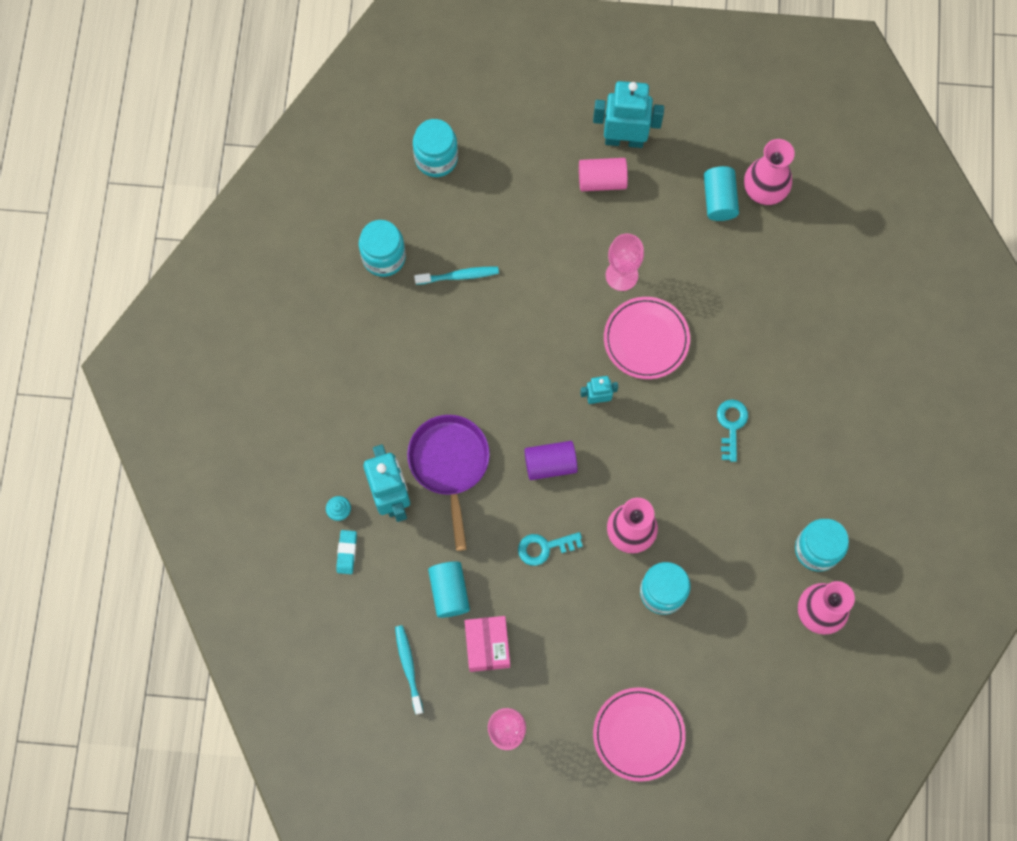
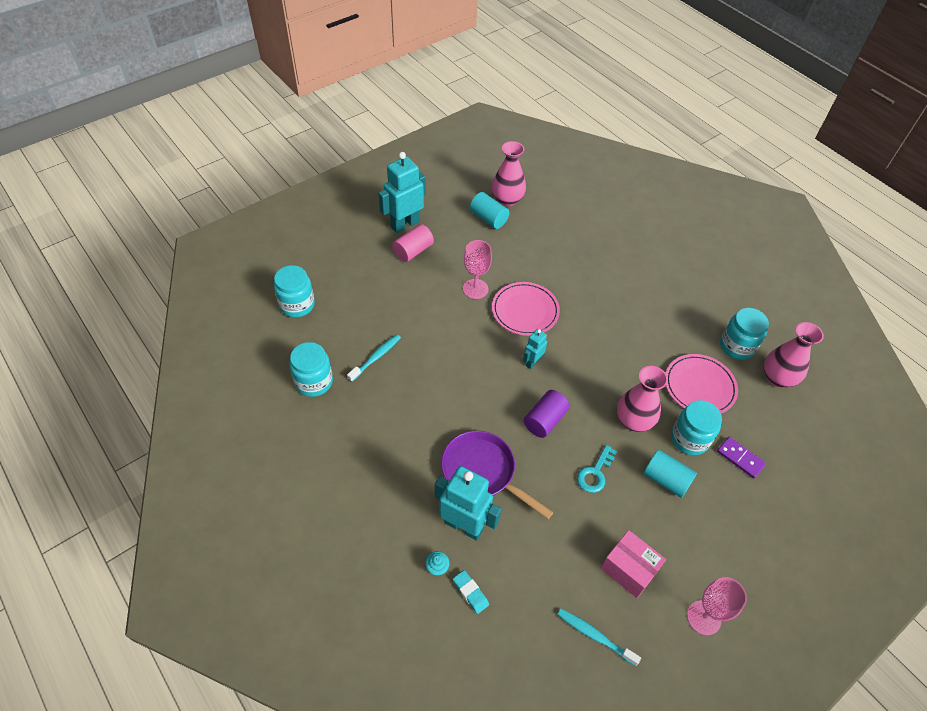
camera: 45 degrees left, 20 degrees down
(449, 592) = (567, 555): turquoise cylinder -> turquoise cylinder (666, 479)
(638, 734) = (777, 538): pink plate -> pink plate (699, 386)
(688, 647) = (740, 458): none -> purple domino
(731, 425) = (620, 319): turquoise key -> none

